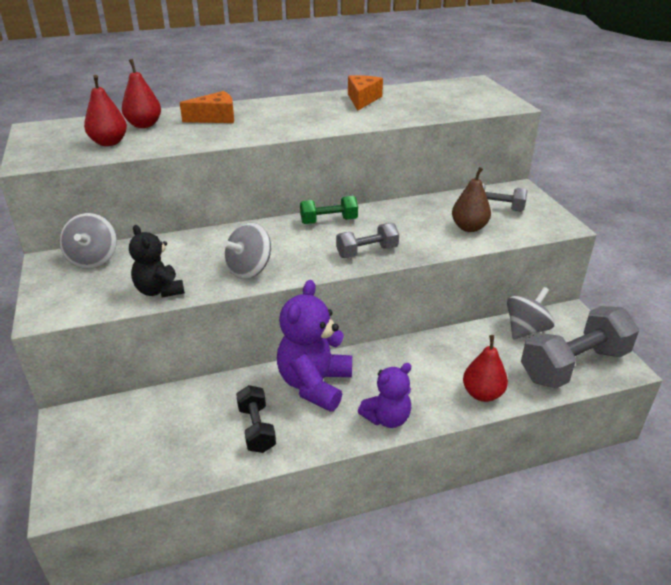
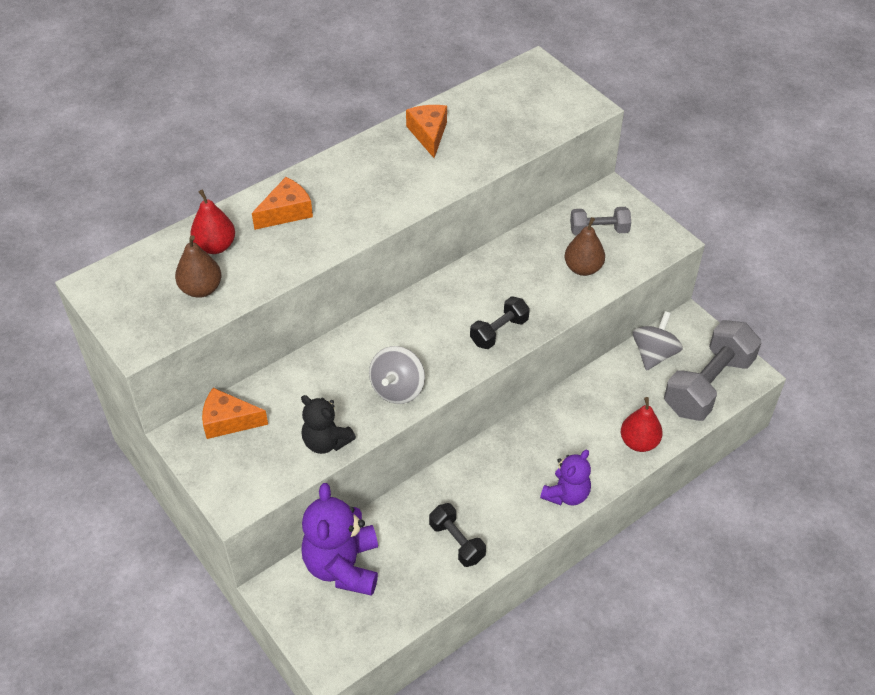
camera: 20 degrees left, 15 degrees up
(93, 259) = (228, 421): grey spinning top -> orange cheese
(109, 143) = (201, 289): red pear -> brown pear
(314, 384) = (485, 478): purple teddy bear -> purple teddy bear (343, 566)
(329, 221) = (439, 297): green dumbbell -> none
(367, 252) = (499, 331): grey dumbbell -> black dumbbell

